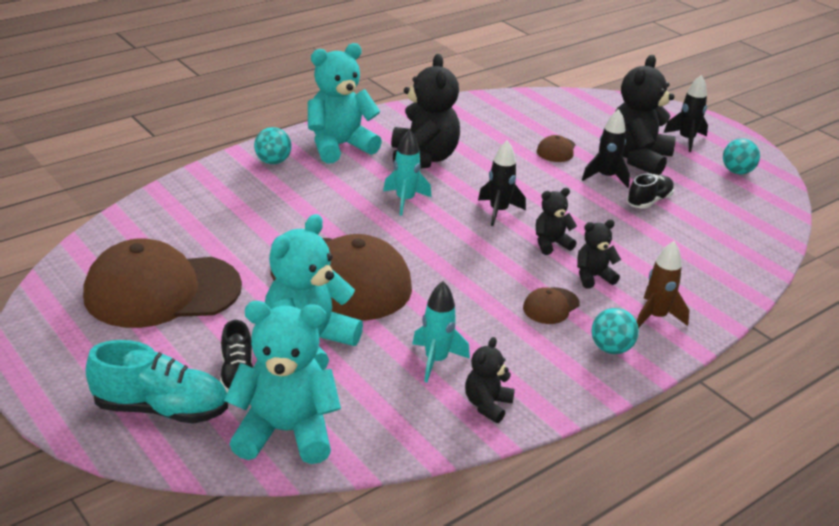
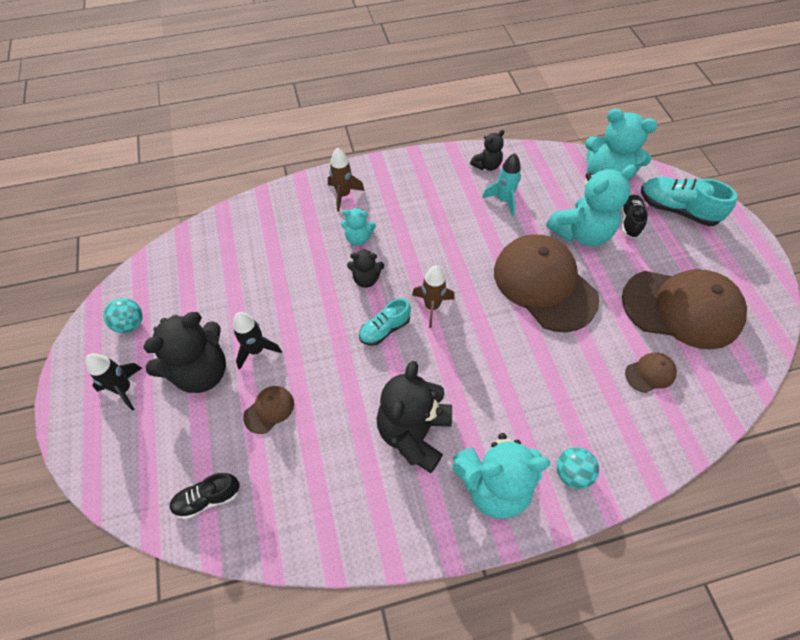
camera: 155 degrees left, 25 degrees up
(405, 200) = (460, 367): turquoise rocket -> none
(462, 236) = (432, 306): none -> brown rocket
(498, 211) = (385, 329): black rocket -> turquoise shoe
(551, 306) = (406, 221): brown cap -> brown cap (650, 373)
(593, 277) = (358, 238): black teddy bear -> turquoise teddy bear
(611, 348) = (390, 181): turquoise ball -> none
(649, 201) = (247, 306): black shoe -> black shoe (207, 498)

